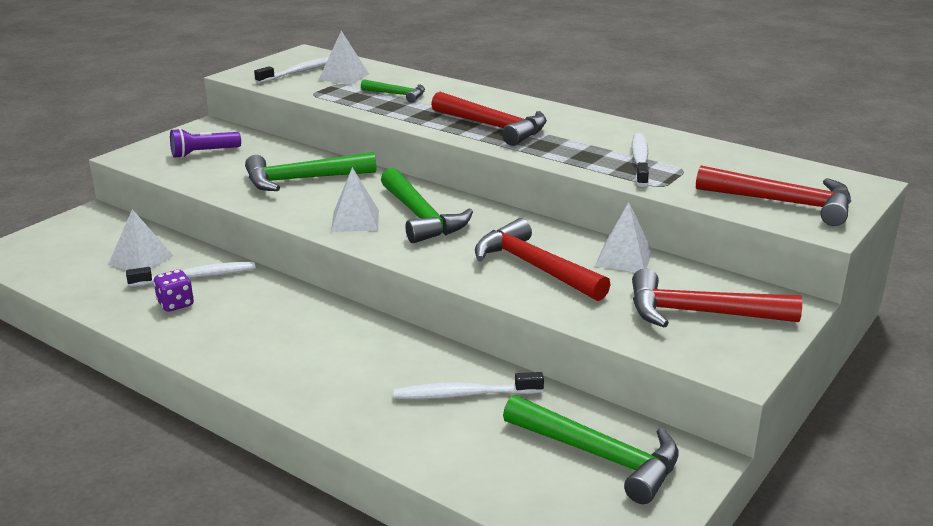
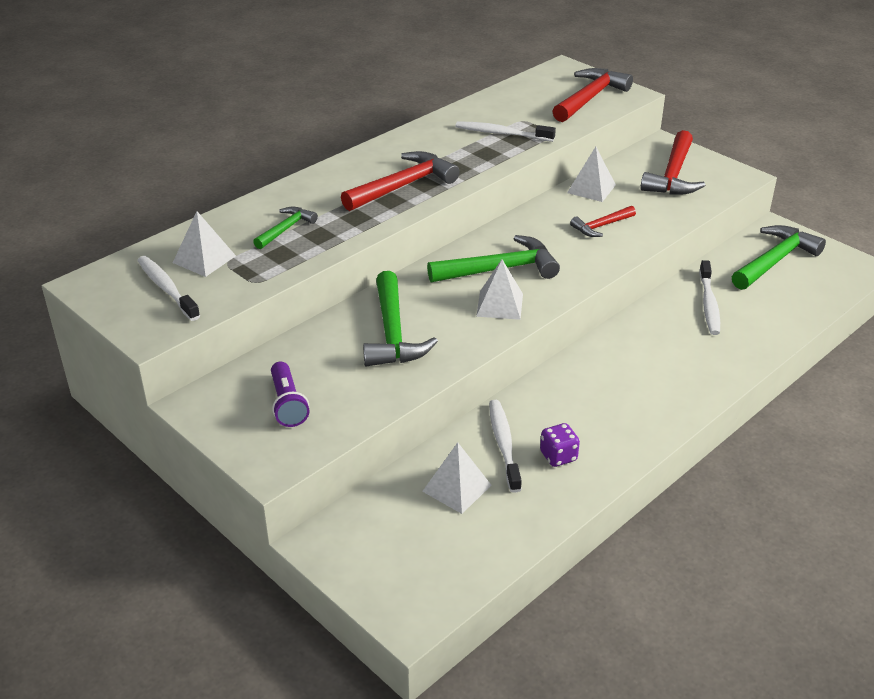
camera: 80 degrees left, 10 degrees up
(534, 267) = (601, 226): red hammer -> red hammer, size x0.57

